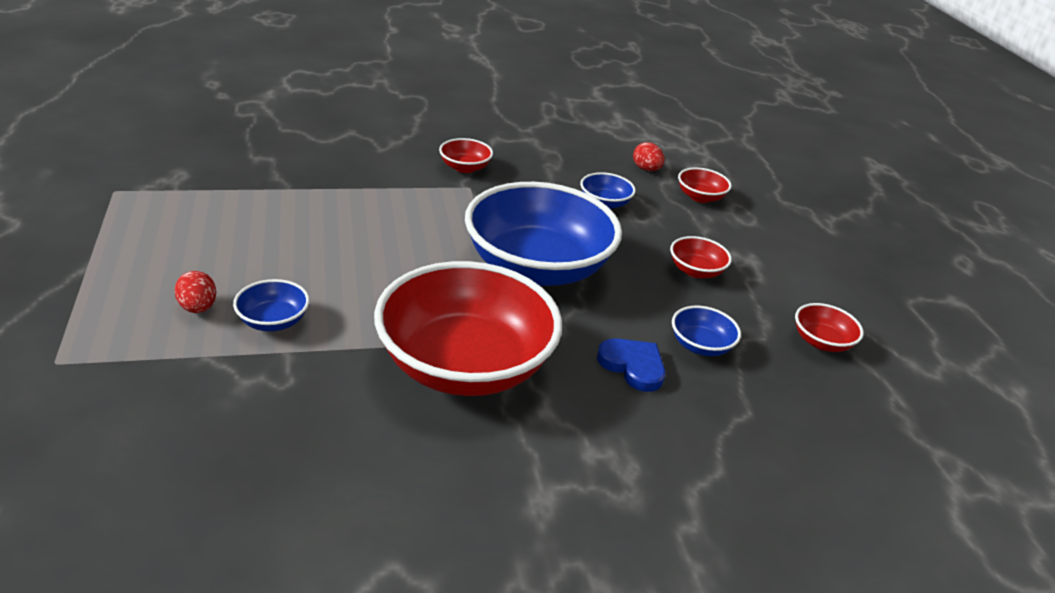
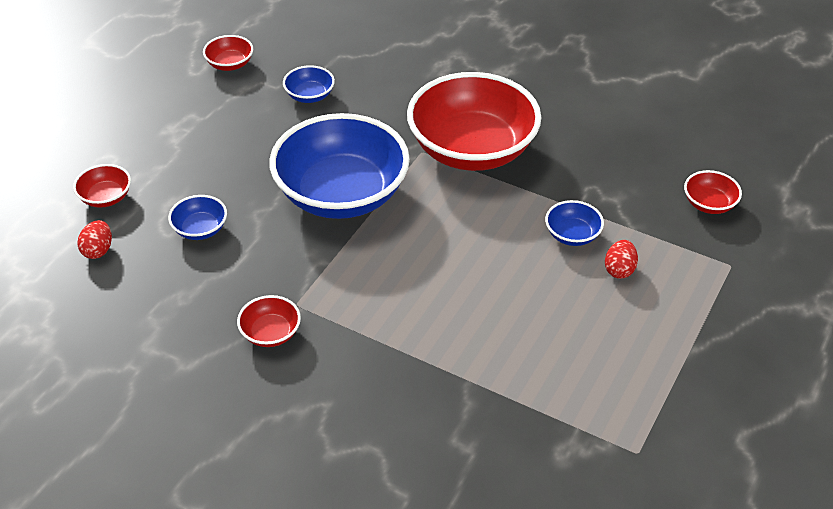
camera: 135 degrees left, 10 degrees up
(633, 366) = (369, 104): blue heart -> none
(696, 271) = (228, 139): red bowl -> red bowl (709, 204)

